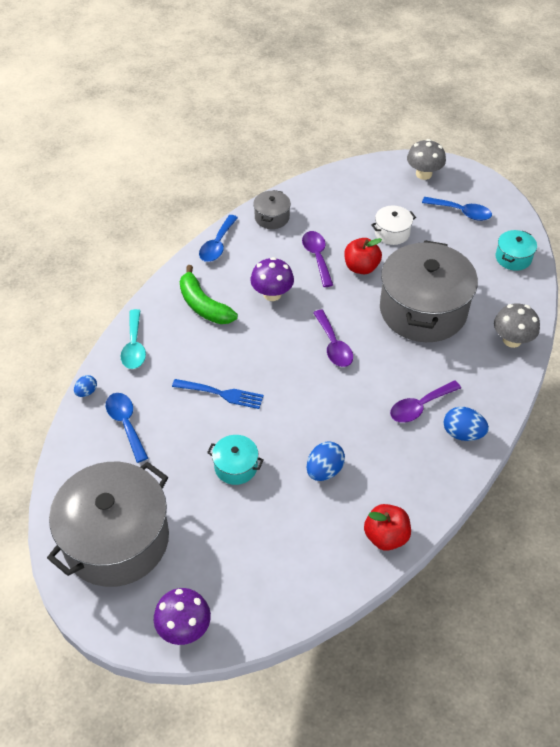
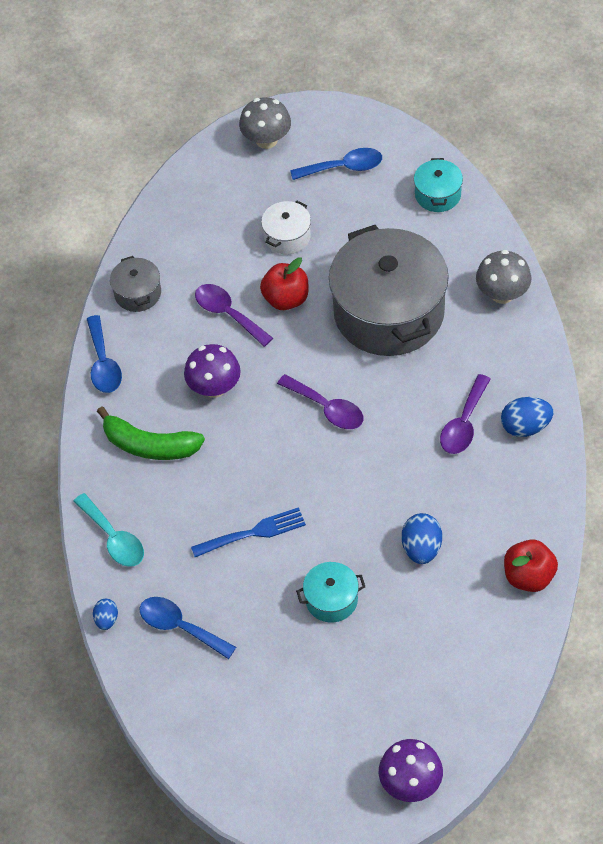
camera: 30 degrees left, 5 degrees up
(116, 539) = (274, 747): grey pot -> none

